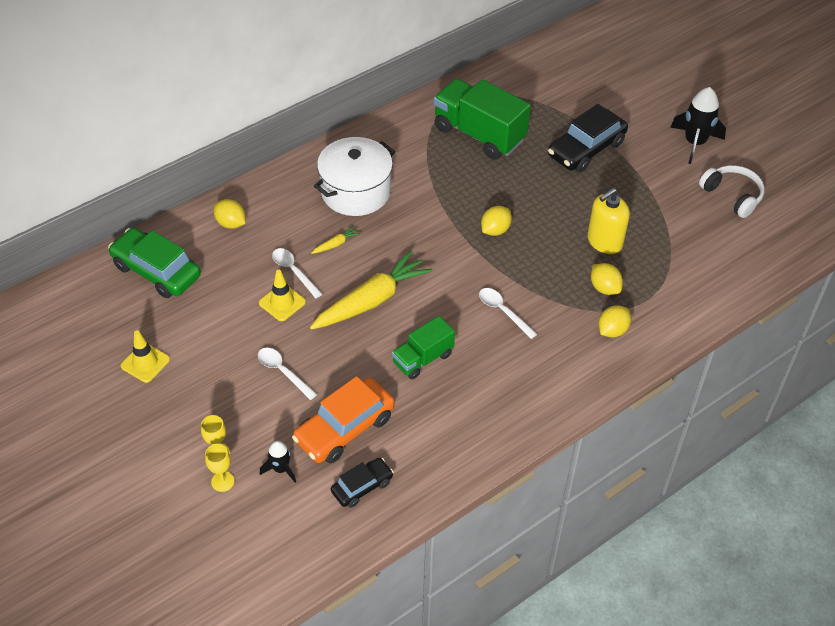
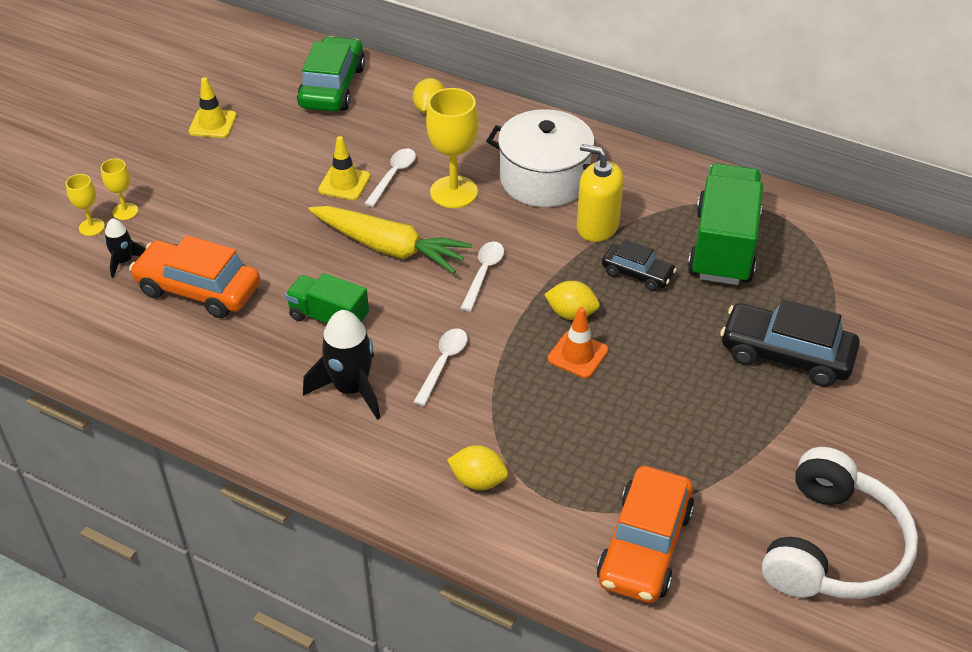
camera: 65 degrees right, 5 degrees down
(283, 372) = (251, 217): white spoon -> white spoon (483, 273)
(336, 244) = (454, 192): yellow carrot -> yellow goblet
(362, 486) = (127, 329): black car -> black car (637, 274)
(533, 241) = (578, 355): none -> orange traffic cone
(604, 241) = (630, 425): yellow soap dispenser -> yellow soap dispenser (597, 226)
(604, 288) = (547, 450): yellow lemon -> none
(694, 143) = (904, 470): black rocket -> black rocket (351, 389)
(697, 273) = (645, 546): none -> orange car
(732, 195) = (833, 547): white headphones -> white headphones, size x1.56

